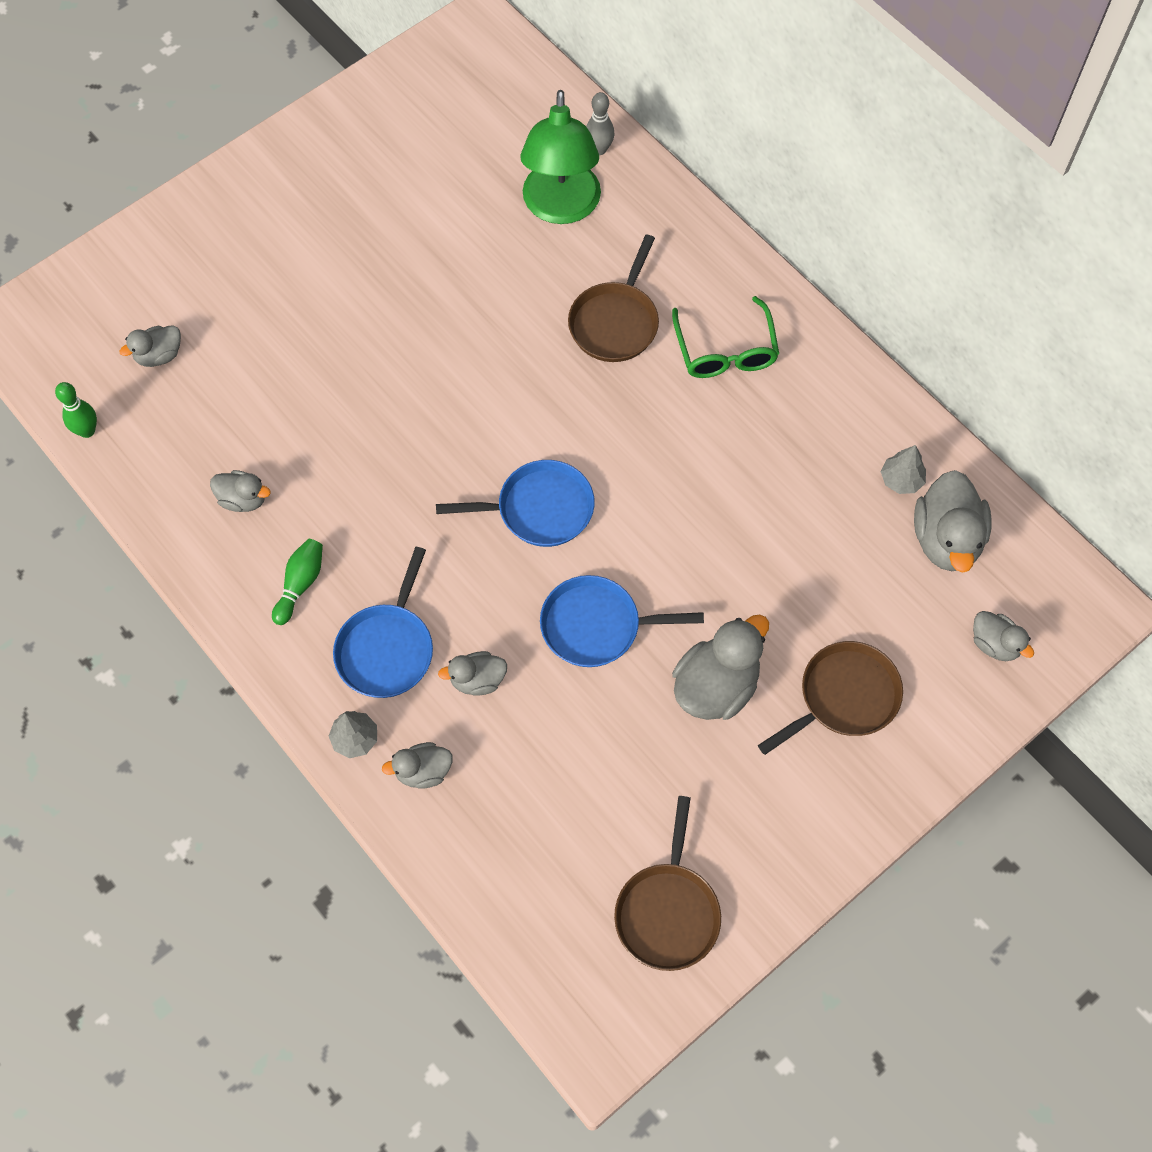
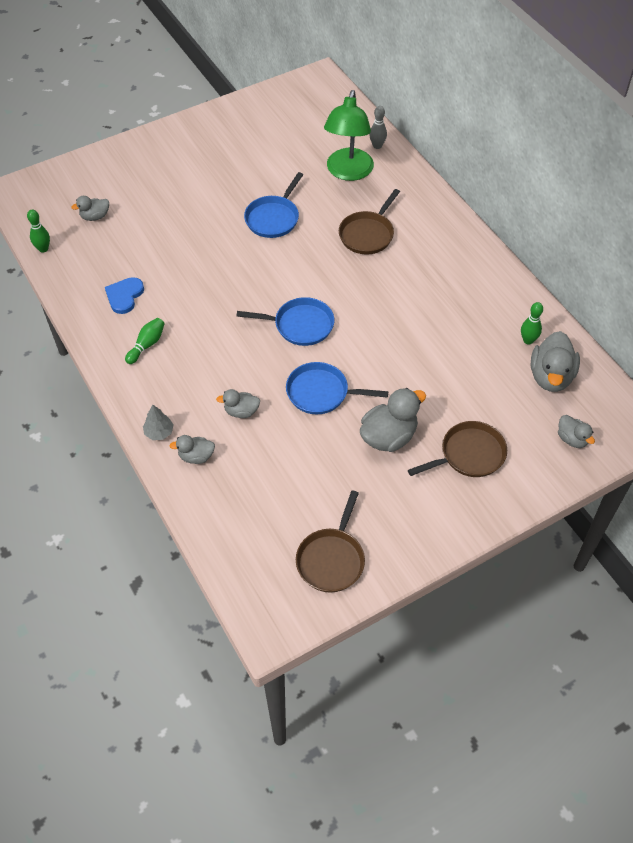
camera: 10 degrees right, 10 degrees down
(243, 499) = (124, 296): grey duck -> blue heart
(387, 649) = (190, 386): blue pan -> blue pan (273, 218)
(725, 350) = (431, 257): green glasses -> none
(901, 480) = (528, 340): grey tree -> green bowling pin

